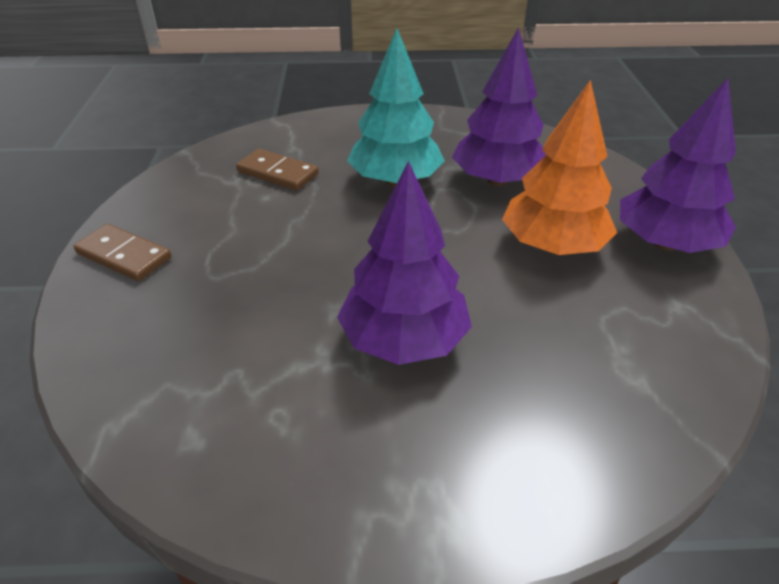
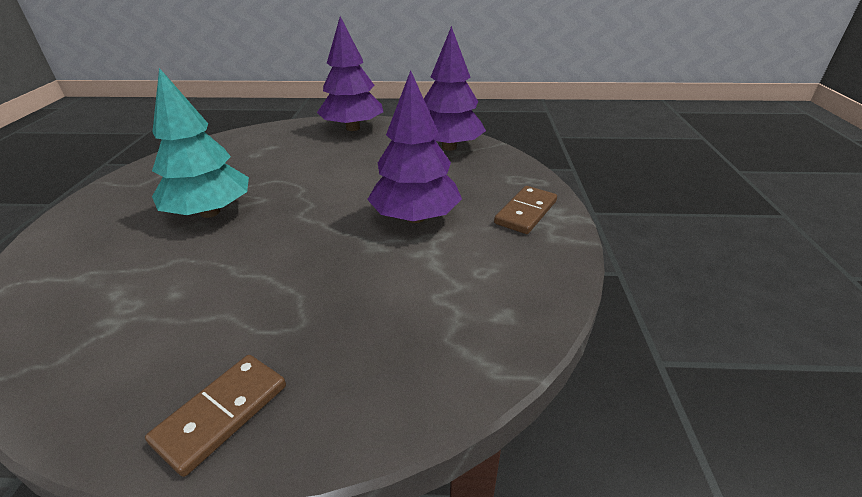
camera: 85 degrees left, 5 degrees down
(278, 173) = (129, 286): brown domino -> brown domino (525, 212)
(497, 180) = (248, 168): purple tree -> purple tree (449, 147)
(553, 246) = (339, 158): orange tree -> none

